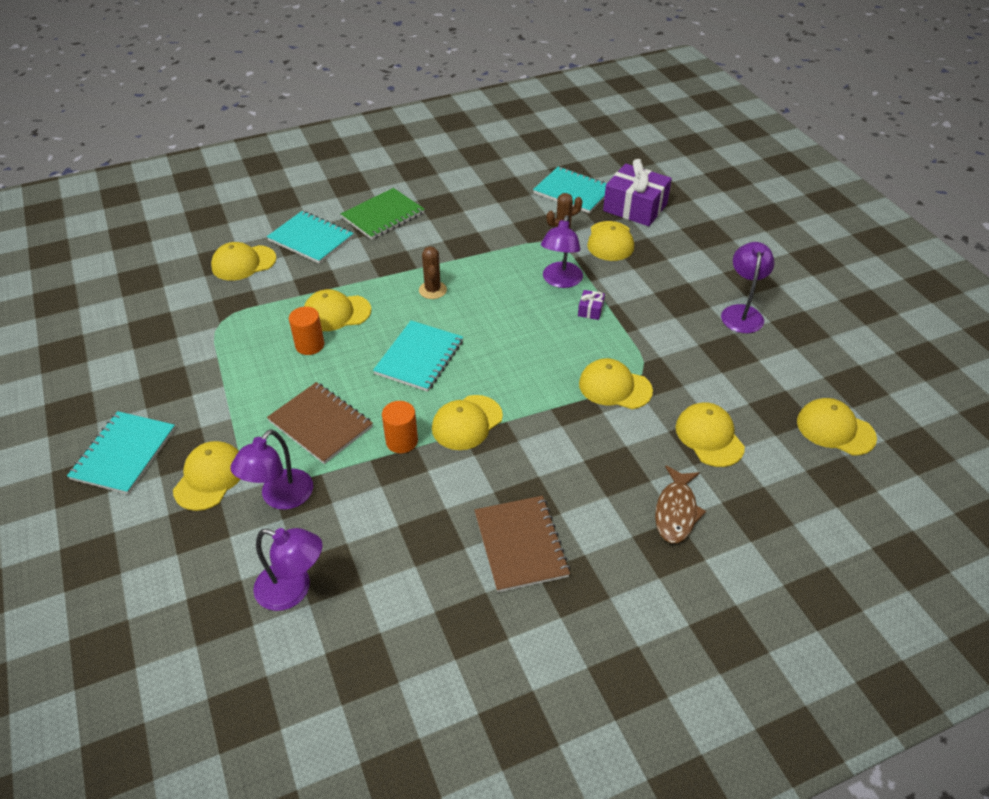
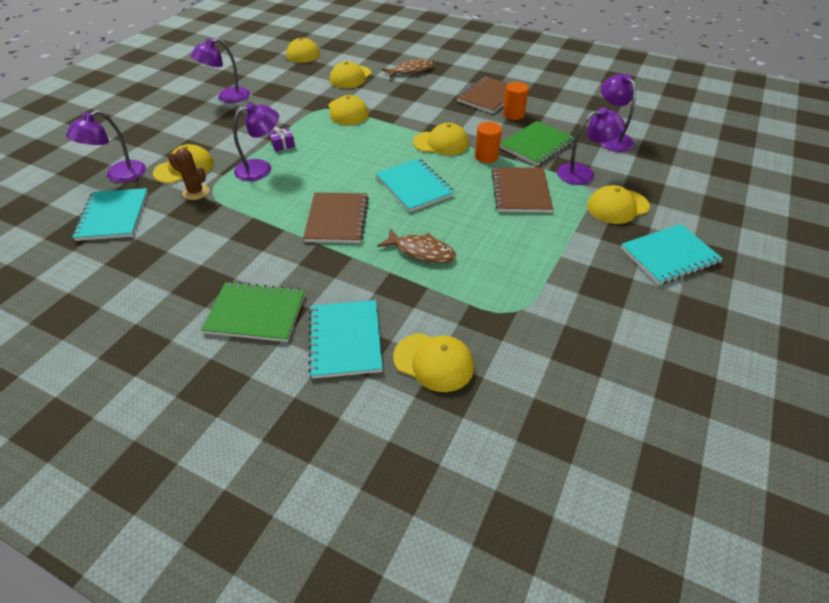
camera: 130 degrees left, 0 degrees up
(310, 345) = (470, 242): orange cylinder -> orange cylinder (513, 114)
(336, 313) = (421, 251): yellow cap -> brown fish
(370, 502) = (536, 145): none -> green notebook
(419, 357) = (414, 186): turquoise notebook -> turquoise notebook turned 75 degrees clockwise
(432, 290) = (337, 219): brown cactus -> brown notebook
(635, 207) = (119, 175): purple gift -> purple lamp

